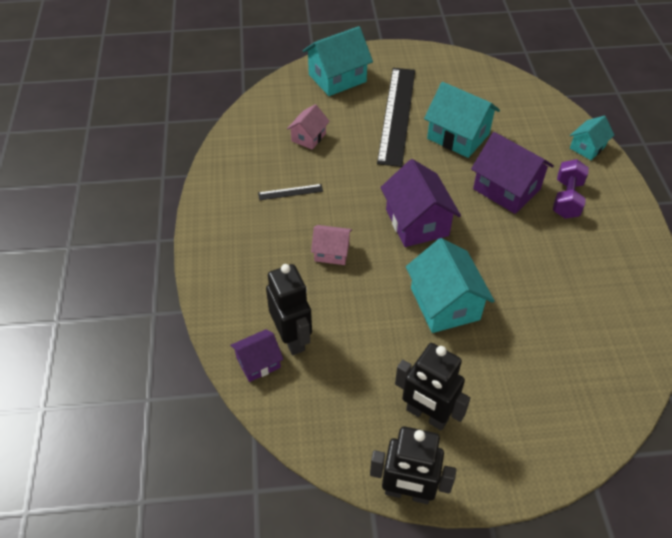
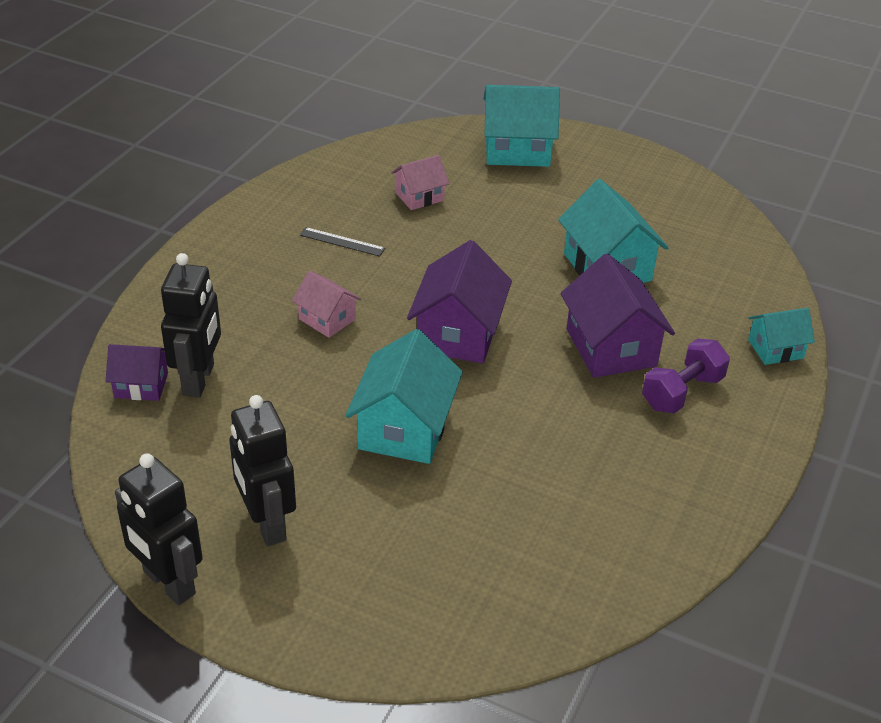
camera: 30 degrees right, 10 degrees down
(396, 115) = (551, 215): black ruler -> none

